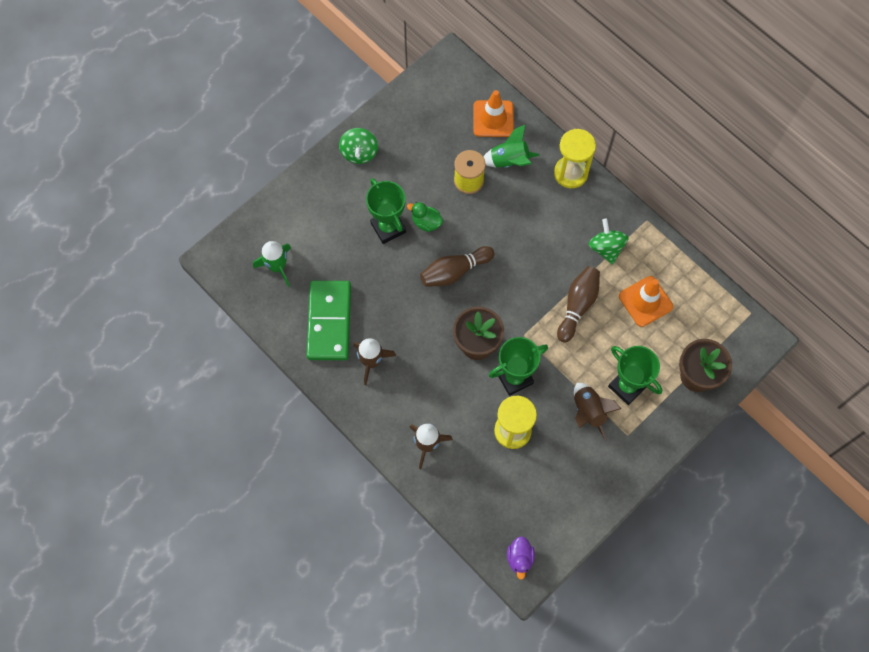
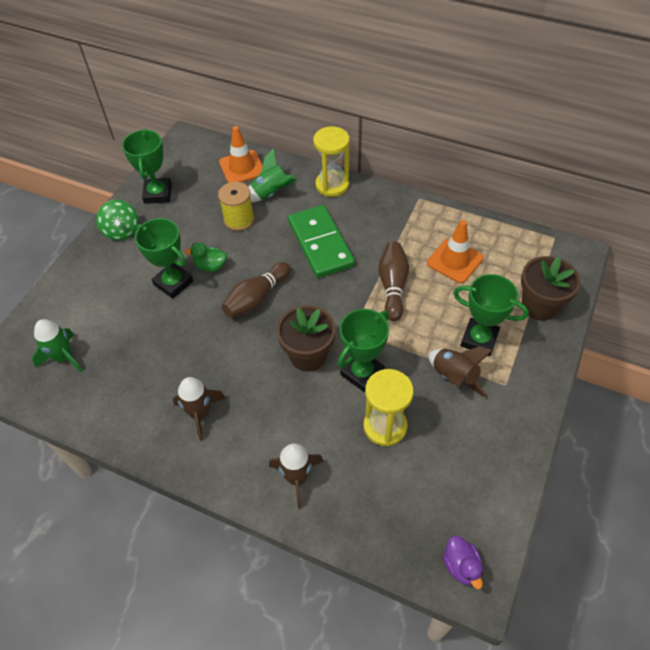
camera: 20 degrees left, 15 degrees down
(329, 322) = (139, 390): green domino -> green domino (321, 244)
(404, 121) = (158, 194): none -> green trophy
(606, 248) = (394, 231): green spinning top -> none

